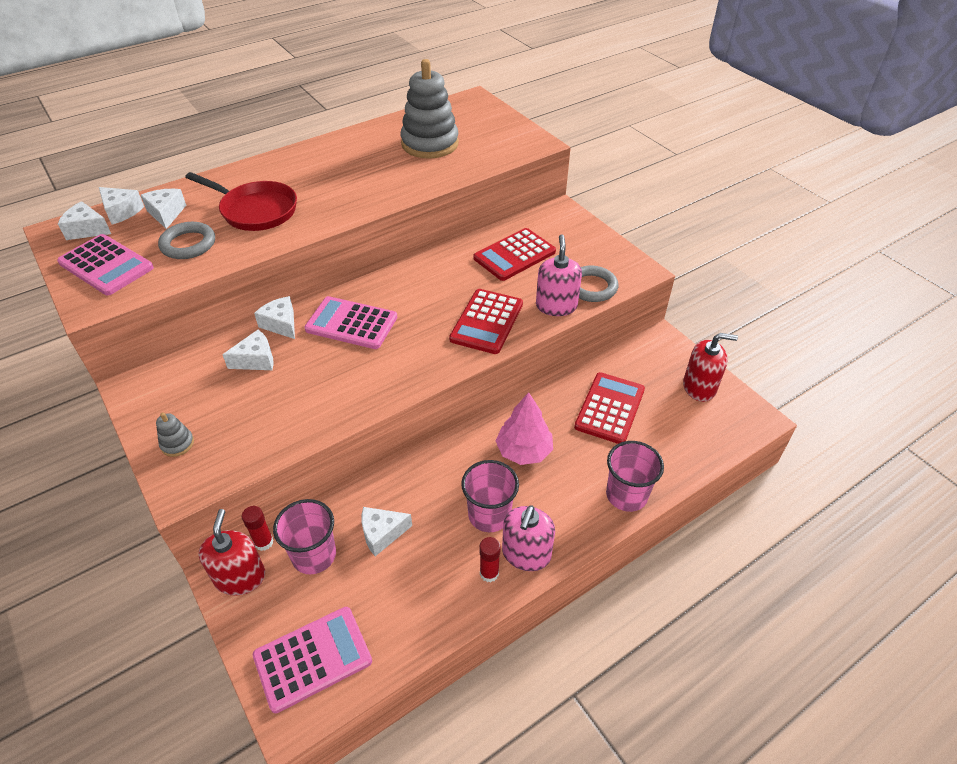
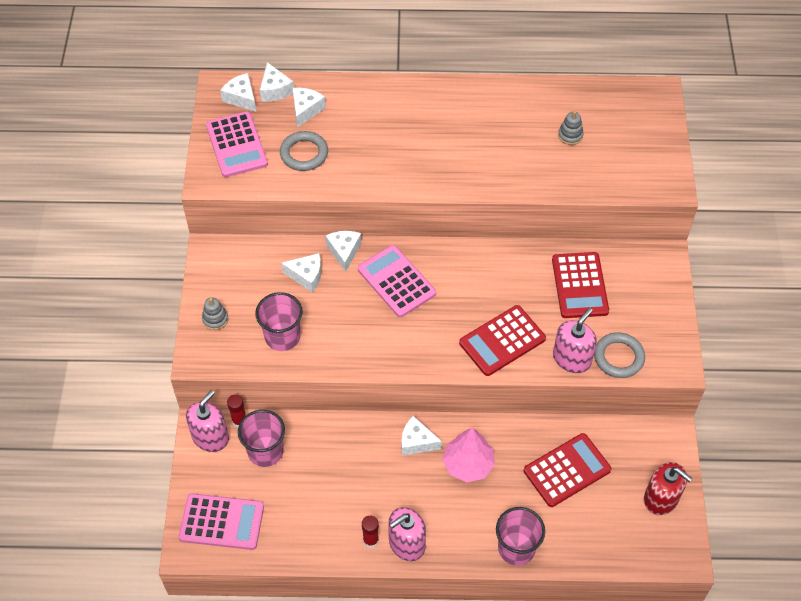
camera: 35 degrees right, 10 degrees up
(240, 577) = (210, 437): red soap dispenser -> pink soap dispenser
(255, 210) = (374, 142): red pan -> none
(382, 533) = (320, 464): white cheese -> white cheese (417, 442)
(430, 144) = (570, 135): grey stacking toy -> grey stacking toy, size x0.42
(489, 515) = (403, 498): pink cup -> pink cup (282, 336)
(514, 255) = (580, 285): red calculator -> red calculator turned 90 degrees counterclockwise

